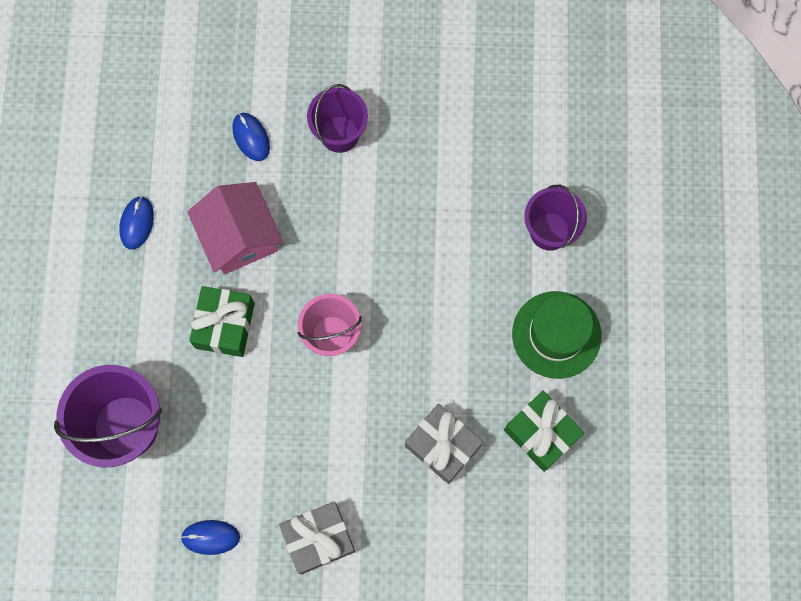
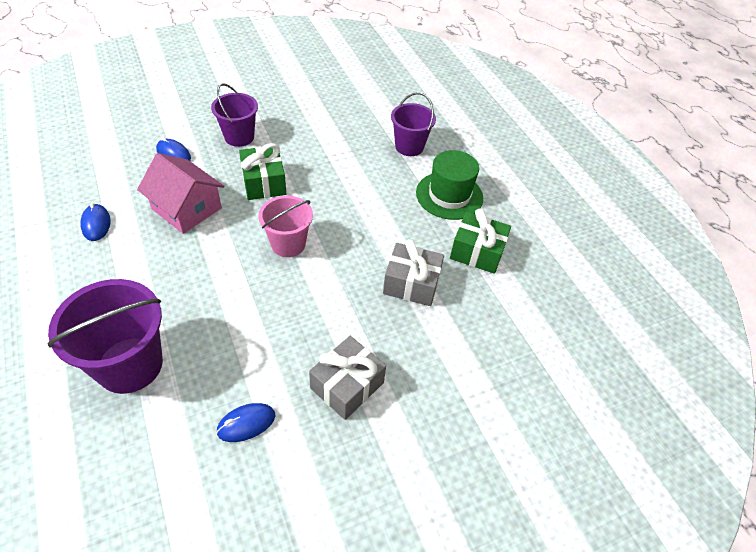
camera: 30 degrees left, 25 degrees down
(225, 325) = (197, 265): green gift -> green gift (264, 183)

